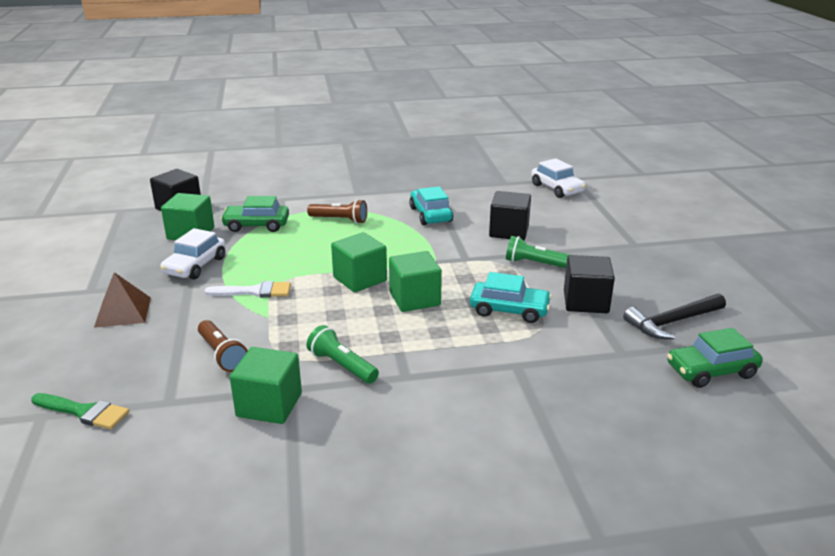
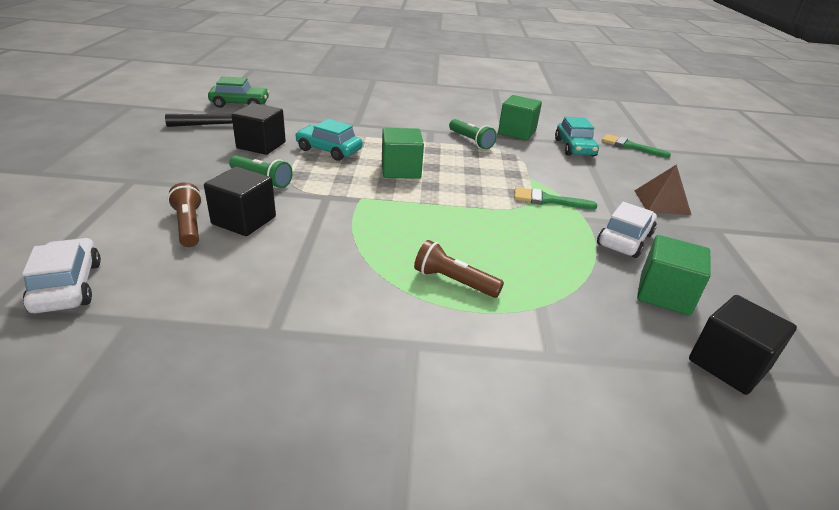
camera: 170 degrees left, 5 degrees up
(222, 354) = (557, 160): brown flashlight -> brown flashlight (189, 225)
(254, 291) = (548, 200): white brush -> green brush
(256, 225) = (575, 293): green car -> none
(360, 279) = (445, 195): green cube -> none
(430, 215) = (319, 267): turquoise car -> turquoise car (574, 148)

